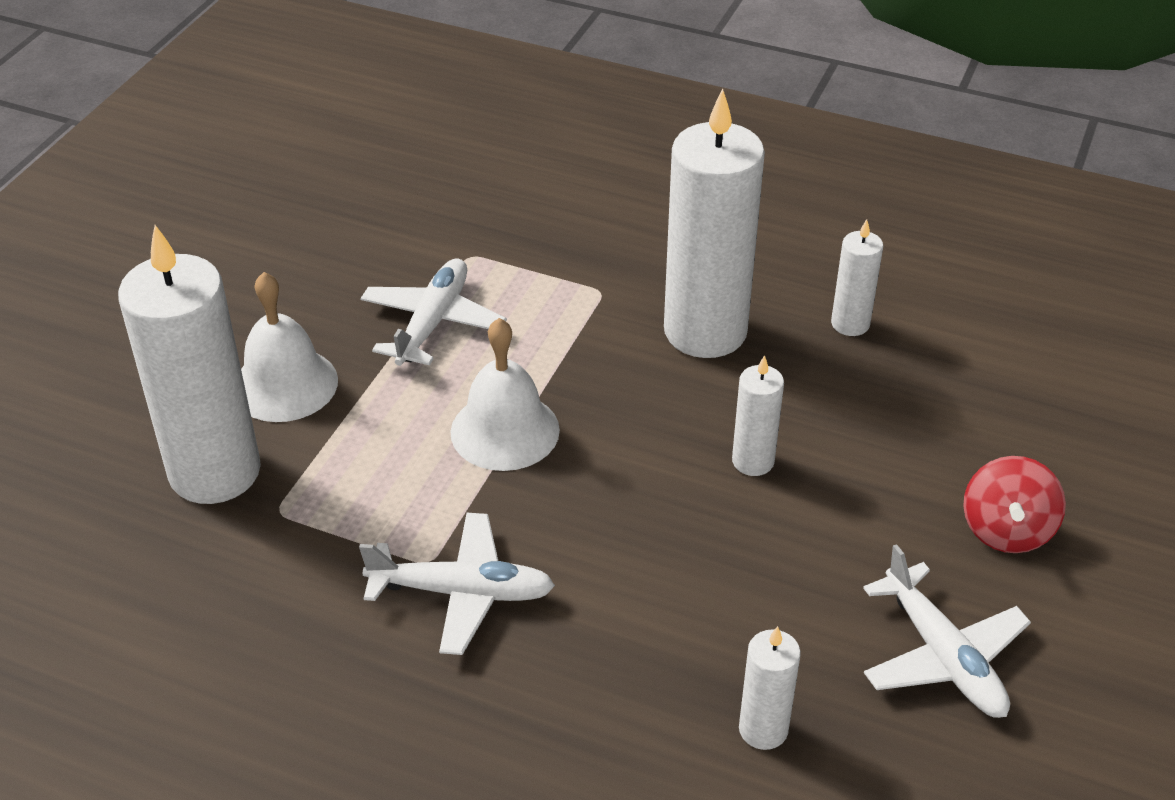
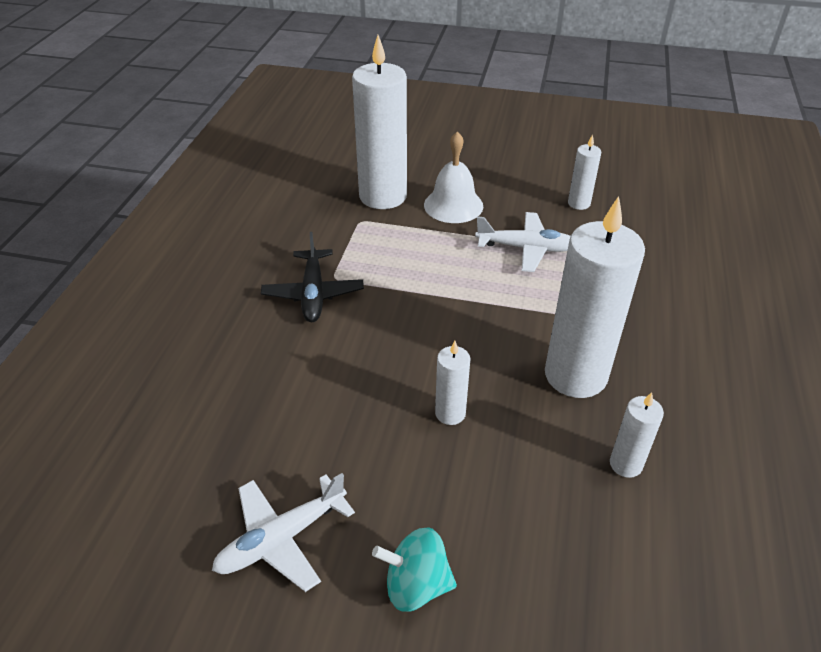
camera: 80 degrees right, 0 degrees up
(462, 592) = (313, 293): white plane -> black plane
(505, 430) = (443, 291): white bell -> none
(763, 729) = (218, 436): white candle -> white candle (579, 203)
(1006, 530) = (416, 584): red spinning top -> turquoise spinning top

